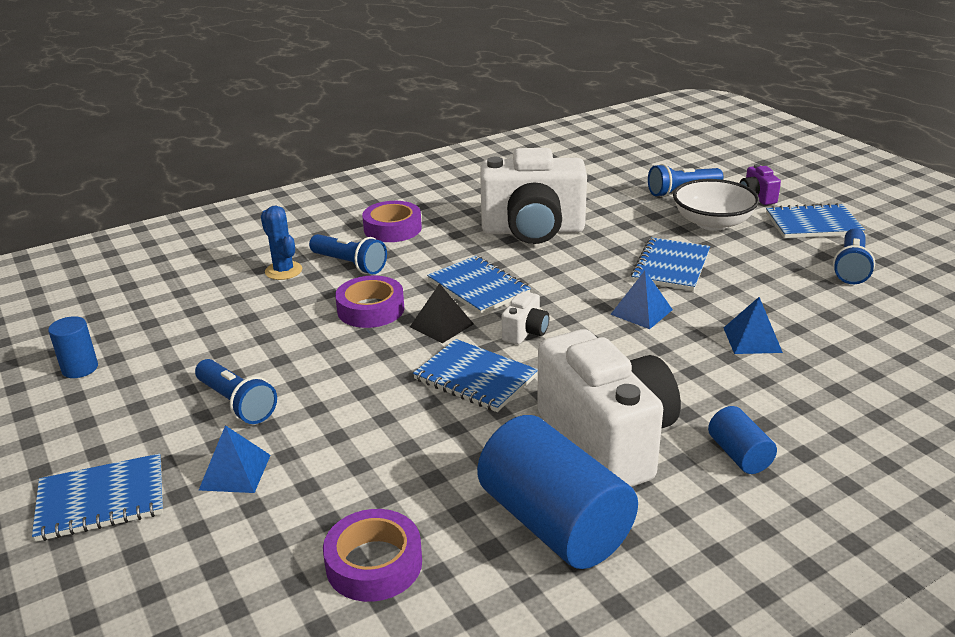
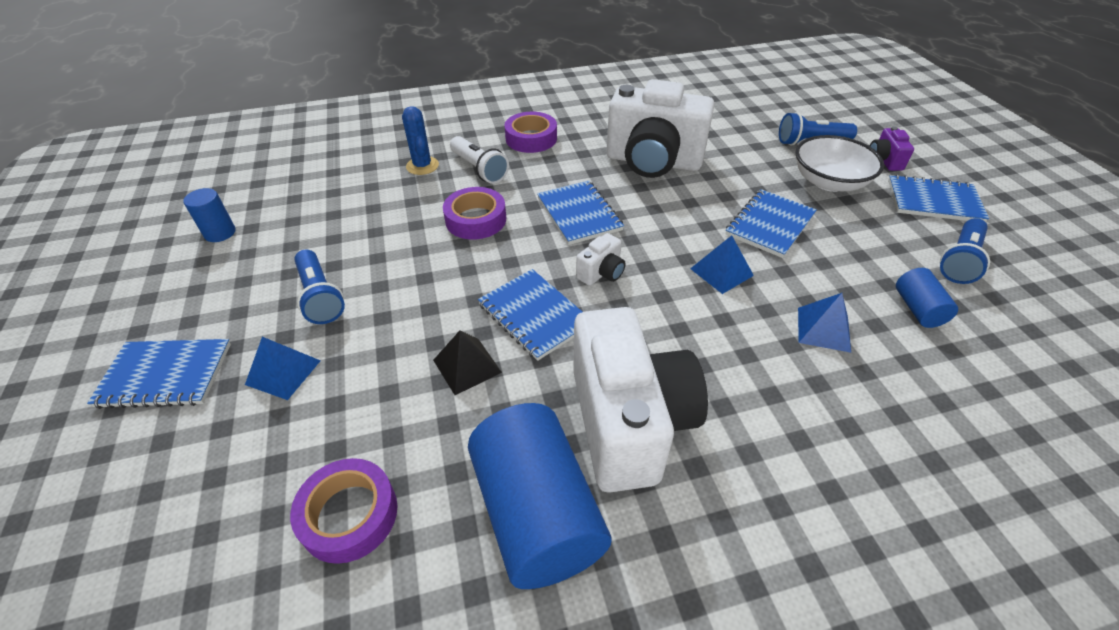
camera: 15 degrees right, 15 degrees up
(350, 264) = (479, 169): blue flashlight -> white flashlight
(441, 325) = (529, 249): black pyramid -> black pyramid (467, 366)
(739, 455) = (759, 475): blue cylinder -> blue cylinder (917, 309)

